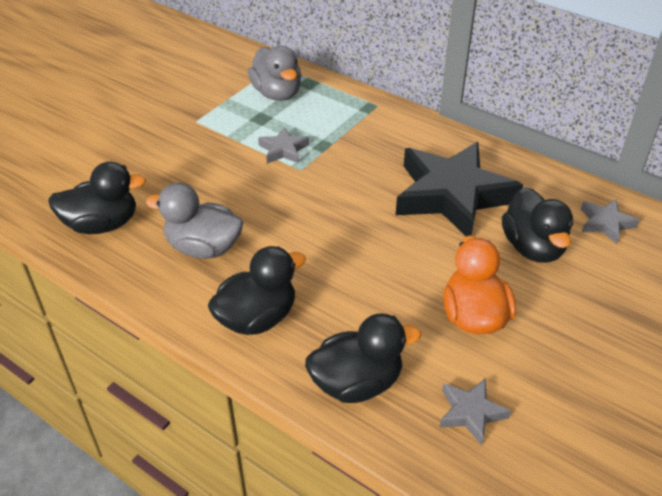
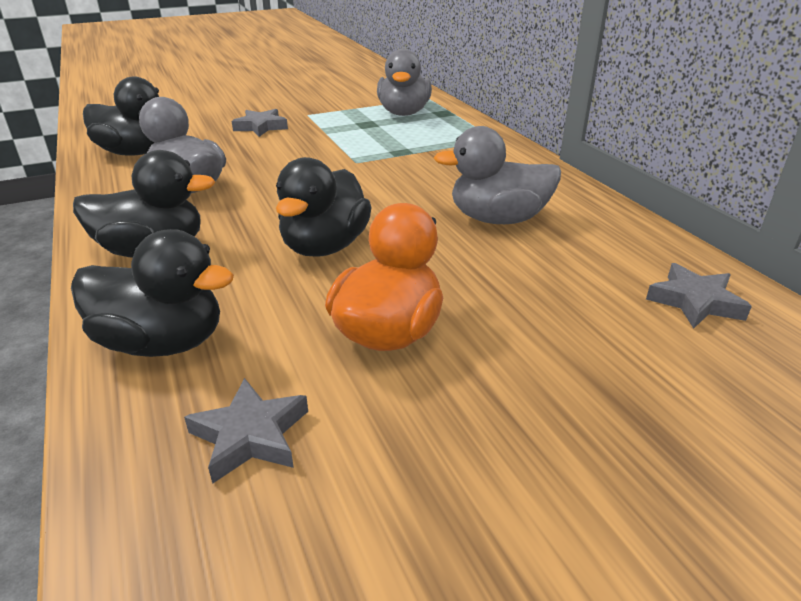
camera: 30 degrees right, 10 degrees down
(283, 150) = (358, 146): grey star -> grey star (261, 127)
(452, 195) = (498, 219): black star -> grey duck
(532, 247) = (553, 293): black duck -> black duck (325, 247)

